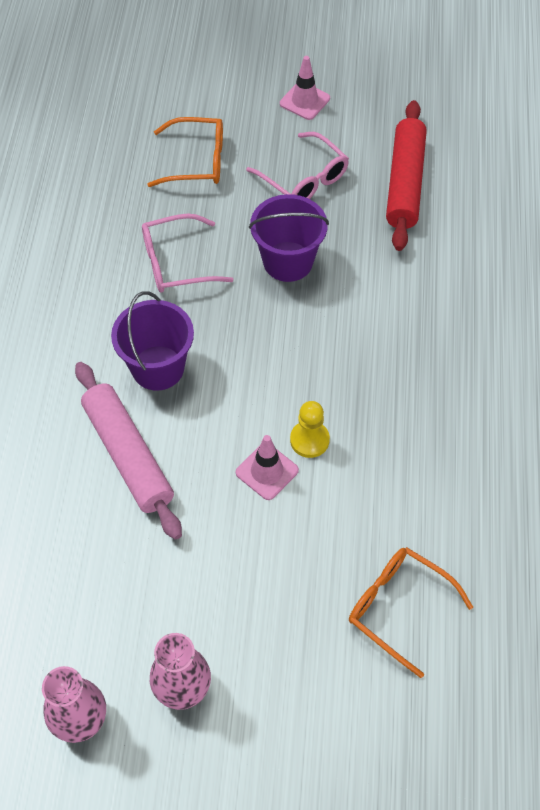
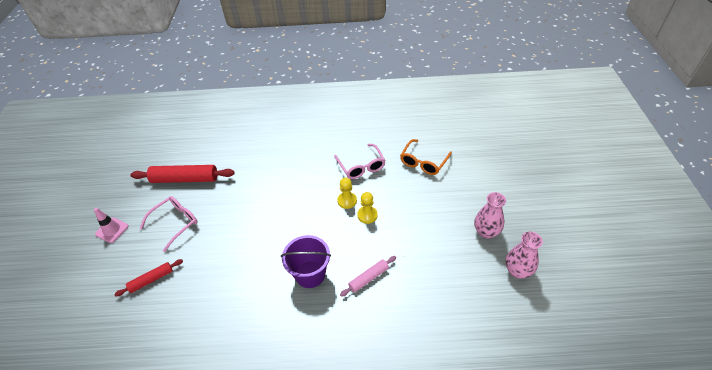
camera: 95 degrees left, 10 degrees down
(128, 455) = (368, 278): pink rolling pin -> pink rolling pin, size x0.56
(175, 263) = (234, 278): pink glasses -> pink glasses (361, 167)
(198, 161) = (151, 280): orange glasses -> red rolling pin
(267, 471) = (367, 215): pink traffic cone -> yellow pawn
(288, 261) = (235, 223): purple bucket -> none

